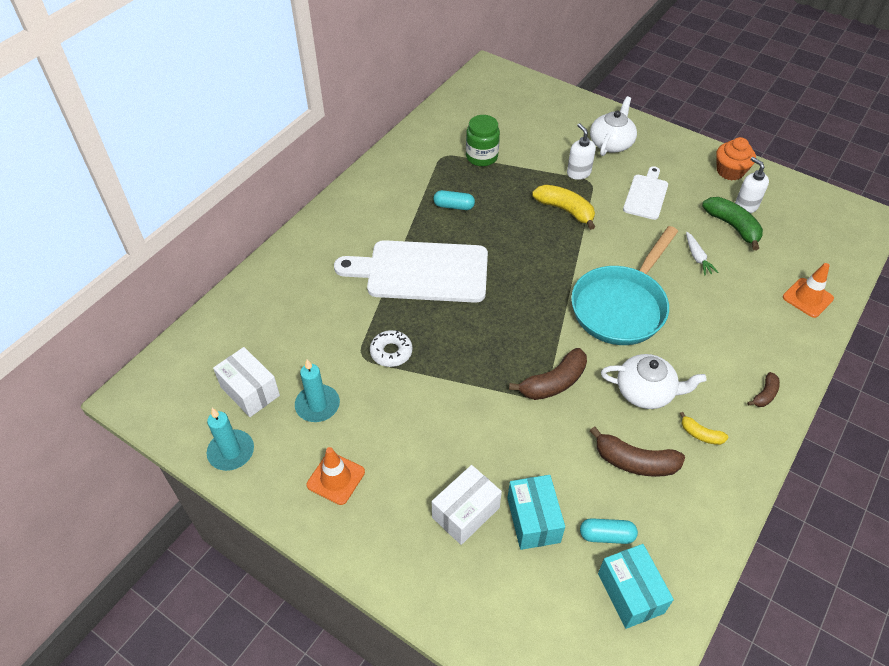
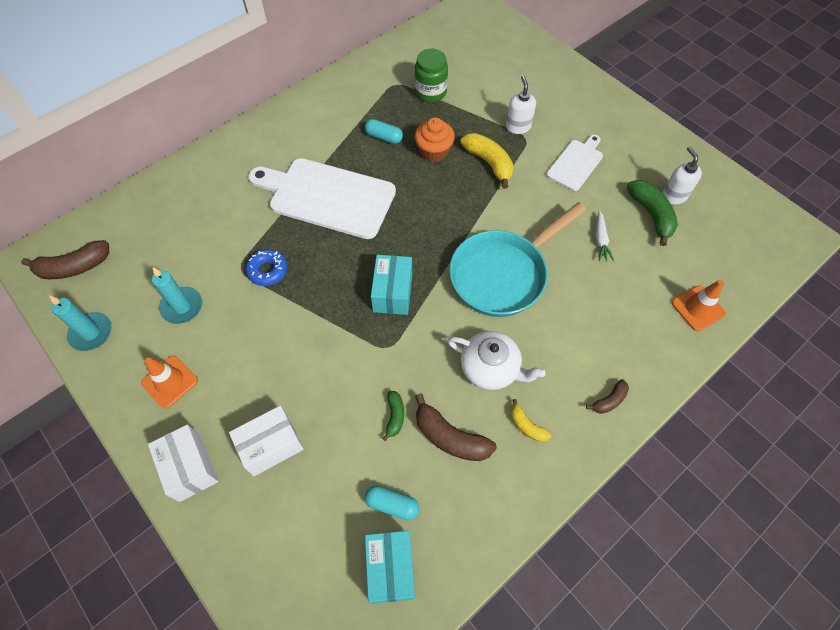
camera: 15 degrees right, 10 degrees up
(250, 391) = (130, 279): white box -> white box (190, 467)
(391, 352) = (268, 270): white donut -> blue donut
(533, 520) = (330, 470): turquoise box -> turquoise box (393, 293)
(553, 382) = (405, 337): brown banana -> brown banana (74, 267)
(574, 456) = (395, 416): none -> green banana
(611, 143) = (563, 102): white teapot -> none
(730, 171) = (673, 155): orange cupcake -> orange cupcake (434, 151)

